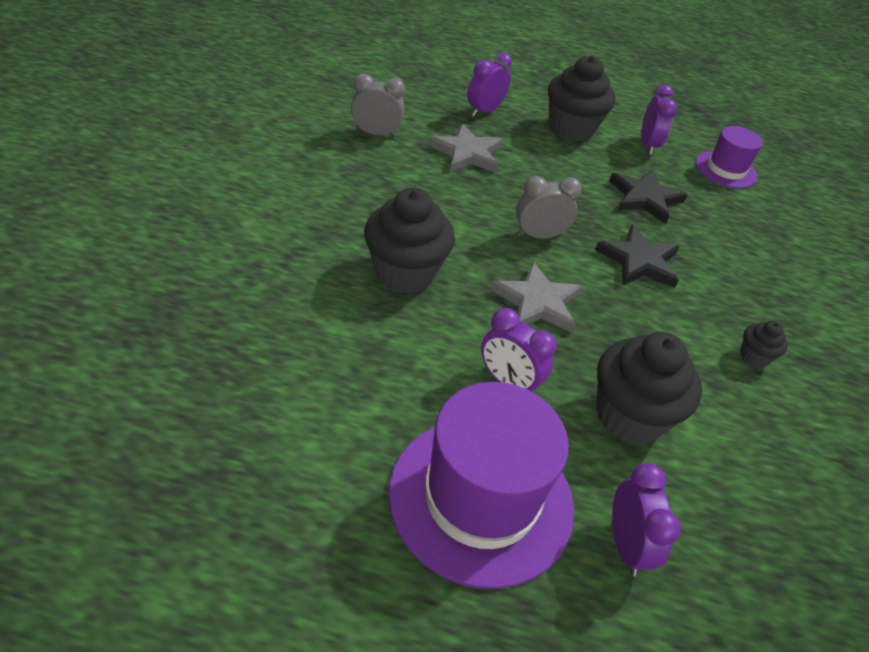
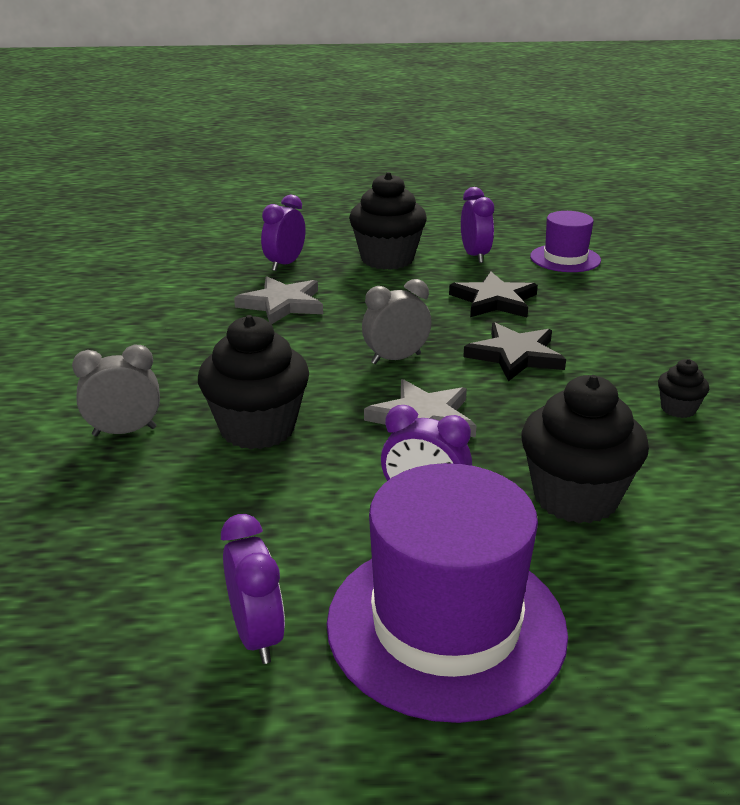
camera: 10 degrees left, 15 degrees down
(376, 134) = (169, 309): grey clock -> grey clock (124, 431)
(626, 545) = (634, 623): purple clock -> purple clock (257, 635)

